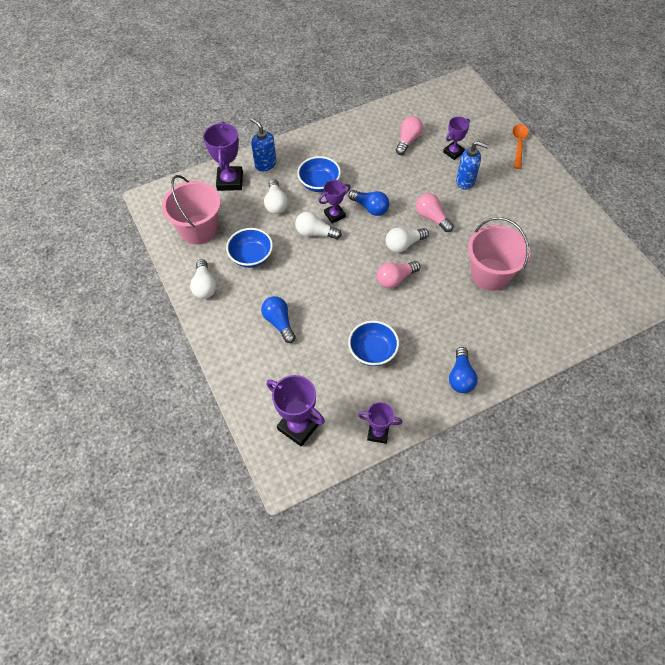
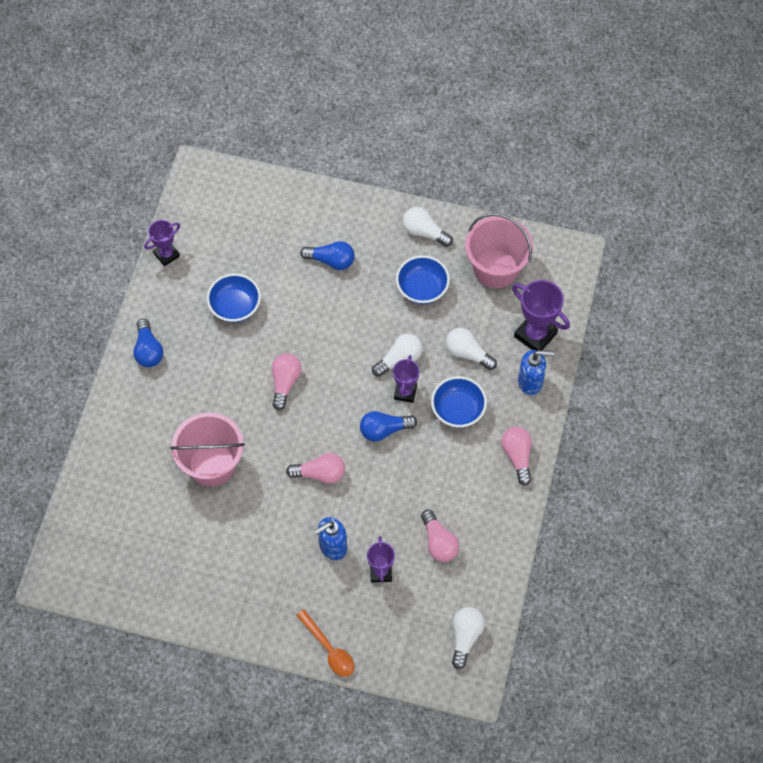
camera: 130 degrees right, 5 degrees up
(298, 426) = (226, 207): purple trophy -> none
(319, 141) = (517, 456): none -> pink light bulb
(404, 244) = (314, 422): white light bulb -> white light bulb (465, 637)
(461, 377) = (148, 350): blue light bulb -> blue light bulb turned 150 degrees counterclockwise

